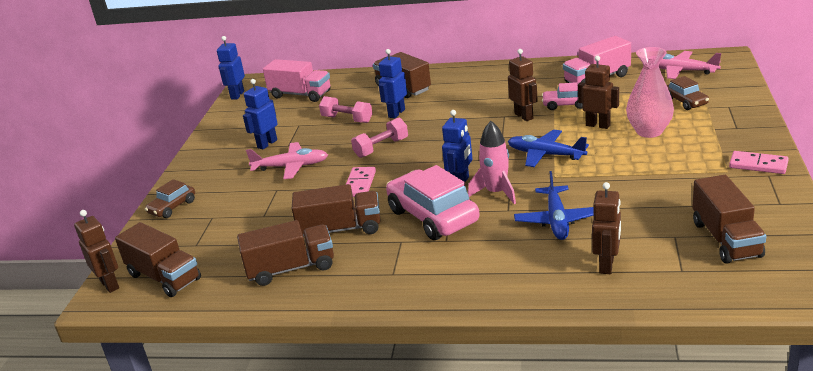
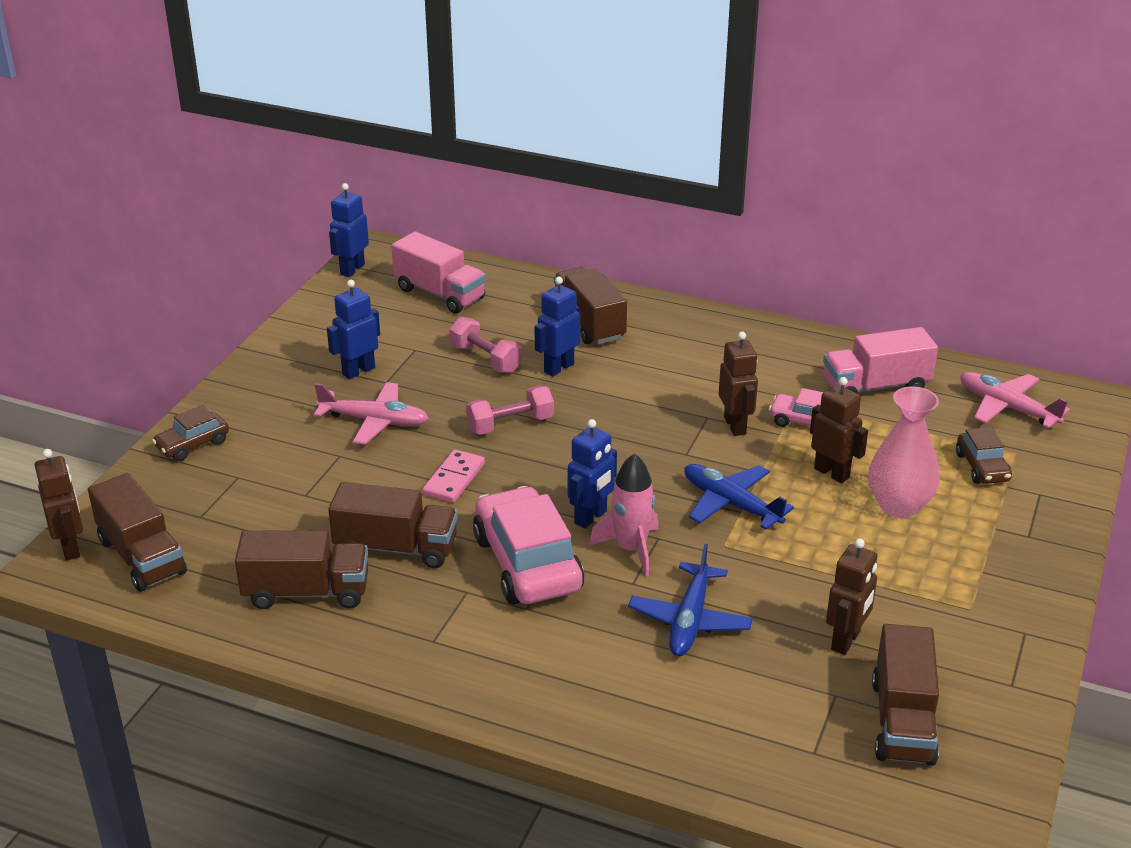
camera: 10 degrees right, 5 degrees up
(607, 265) = (719, 713): brown robot -> brown robot (846, 641)
(758, 165) = (1020, 611): pink domino -> none

